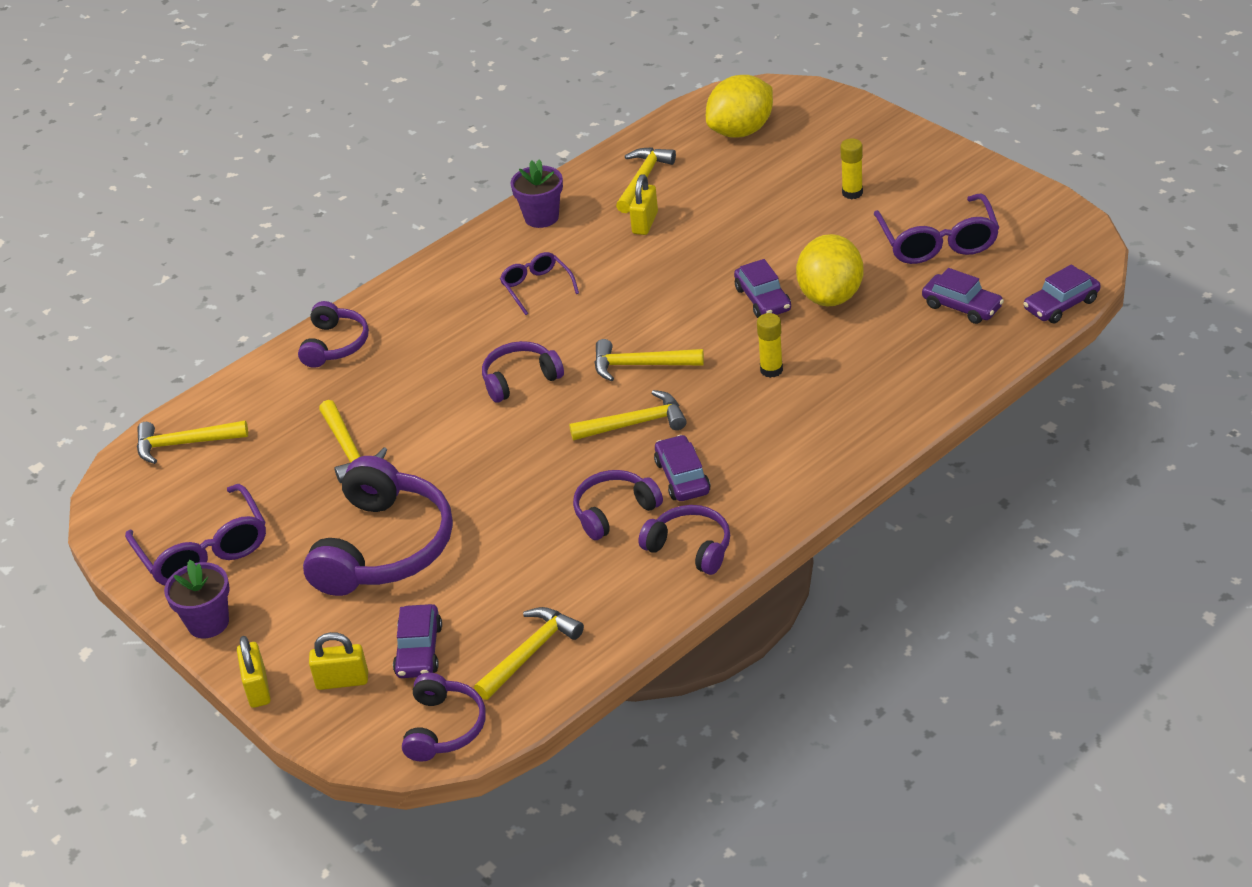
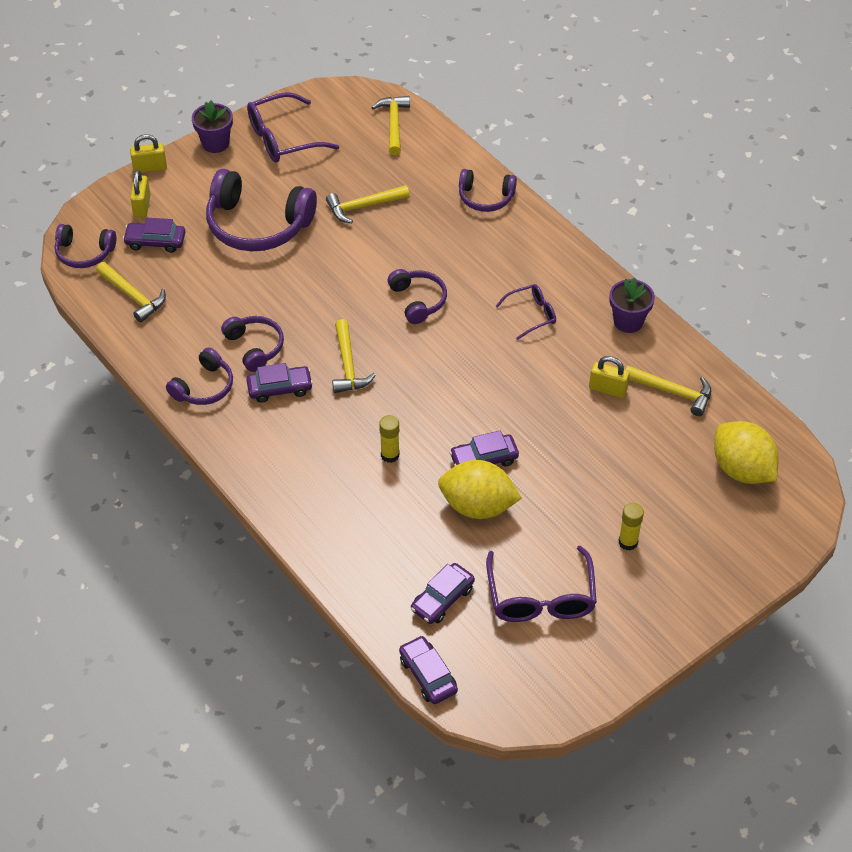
camera: 90 degrees right, 10 degrees up
(640, 365) = (417, 373): yellow hammer -> none
(937, 241) = (540, 596): purple glasses -> purple glasses turned 90 degrees counterclockwise

